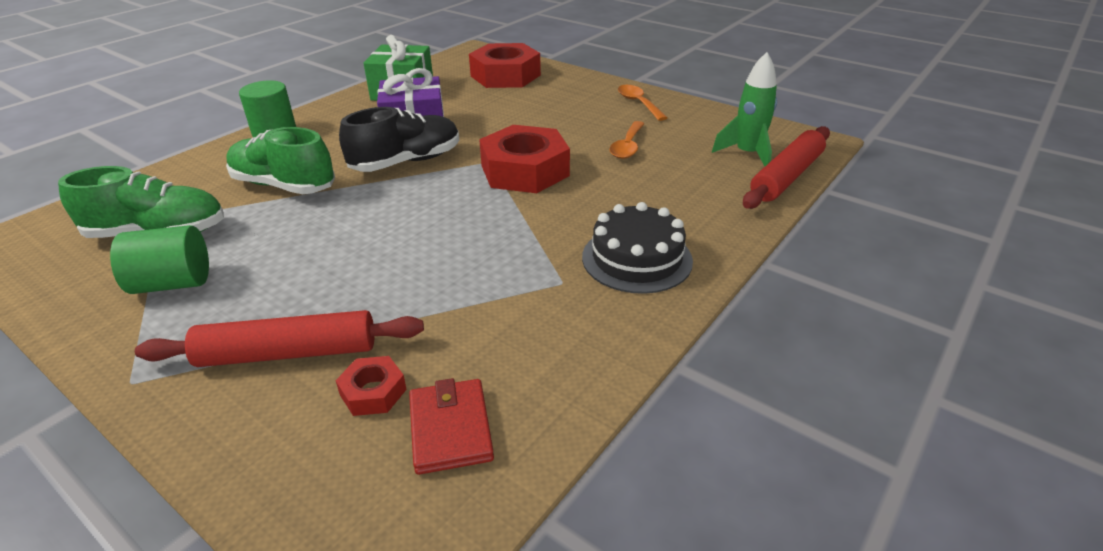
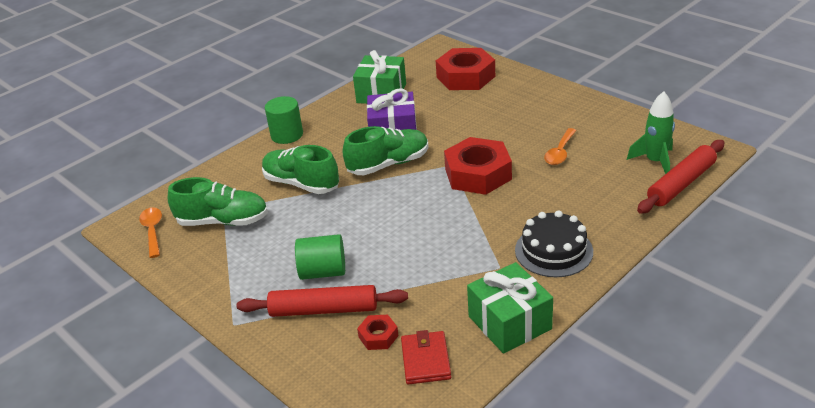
camera: 10 degrees right, 0 degrees up
(173, 283) = (242, 259): green cylinder -> green cylinder (323, 272)
(406, 162) = (388, 164): black shoe -> green shoe
(584, 361) = (509, 322): none -> green gift
(638, 103) = (574, 108): orange spoon -> orange spoon (153, 231)

